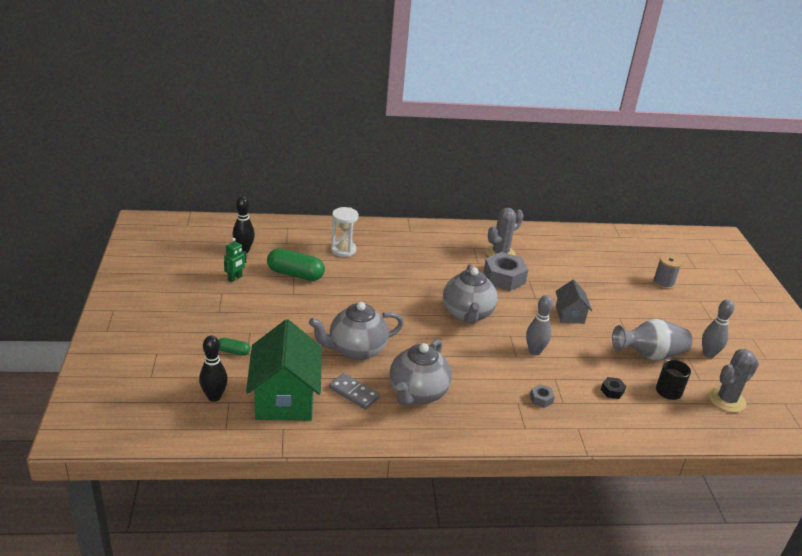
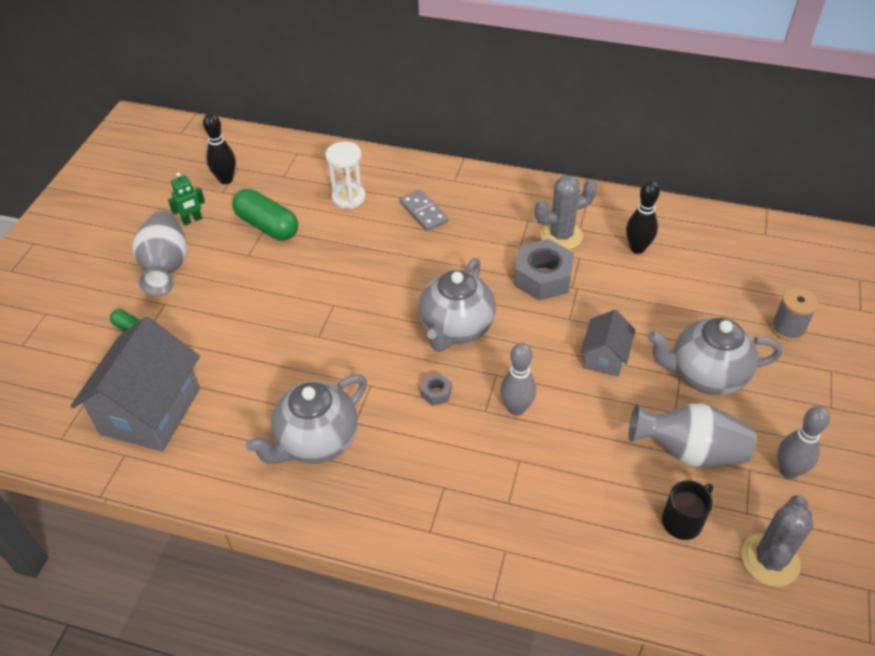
camera: 25 degrees right, 15 degrees up
(214, 397) = (73, 390): black bowling pin -> black bowling pin (637, 248)
(235, 310) = (166, 267): none -> grey vase
(285, 398) = (150, 411): green house -> grey house
(354, 393) = (237, 422): grey domino -> grey domino (423, 212)
(356, 350) = (276, 357): grey teapot -> grey teapot (705, 375)
(541, 399) = (479, 490): grey nut -> grey nut (436, 393)
(612, 391) = (593, 501): black nut -> none
(726, 400) = (770, 560): grey cactus -> grey cactus turned 45 degrees counterclockwise

